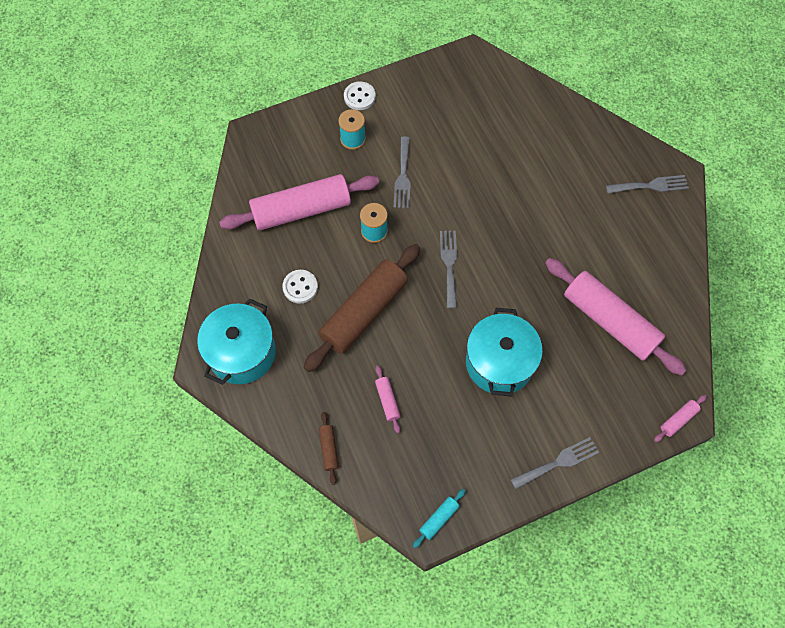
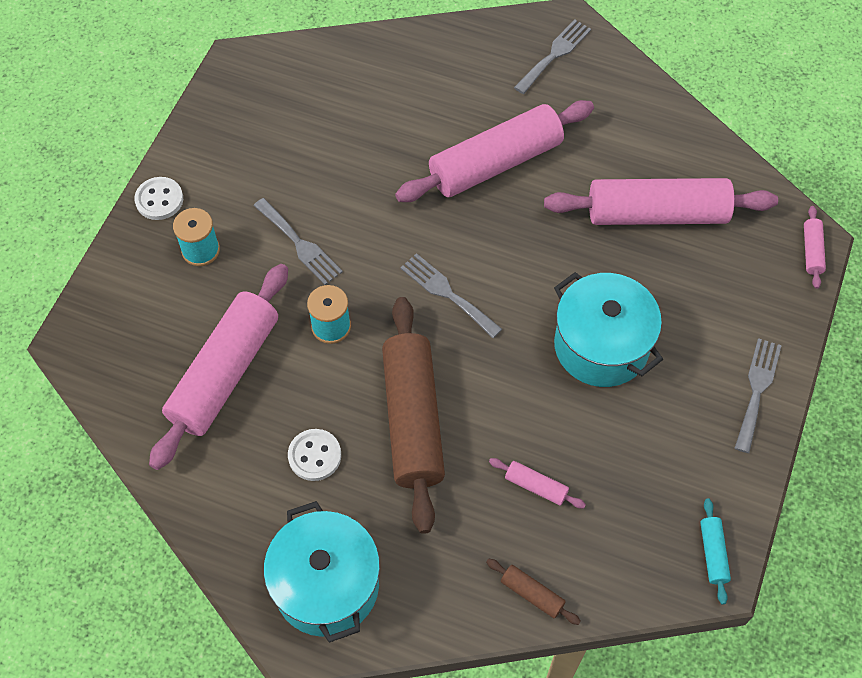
camera: 45 degrees left, 5 degrees down
(549, 218) = (495, 163): none -> pink rolling pin

